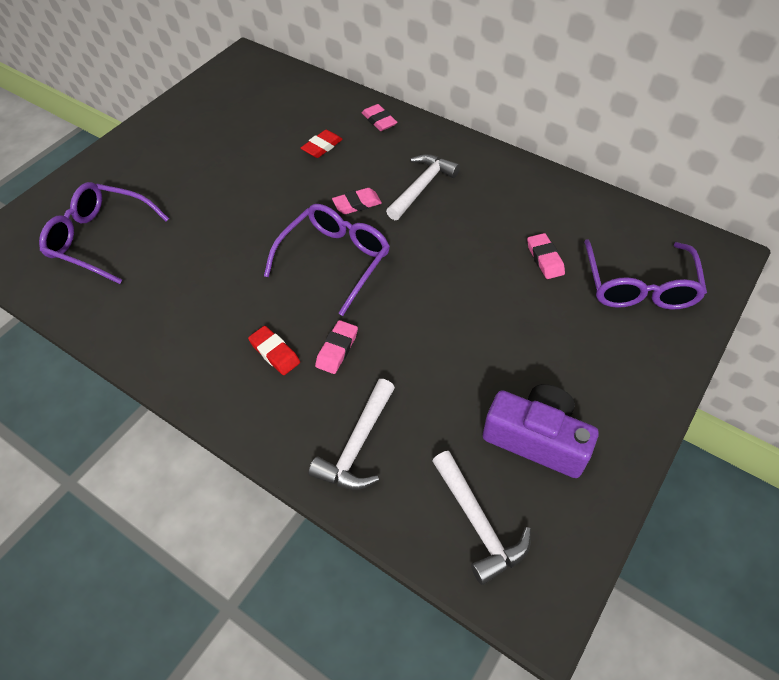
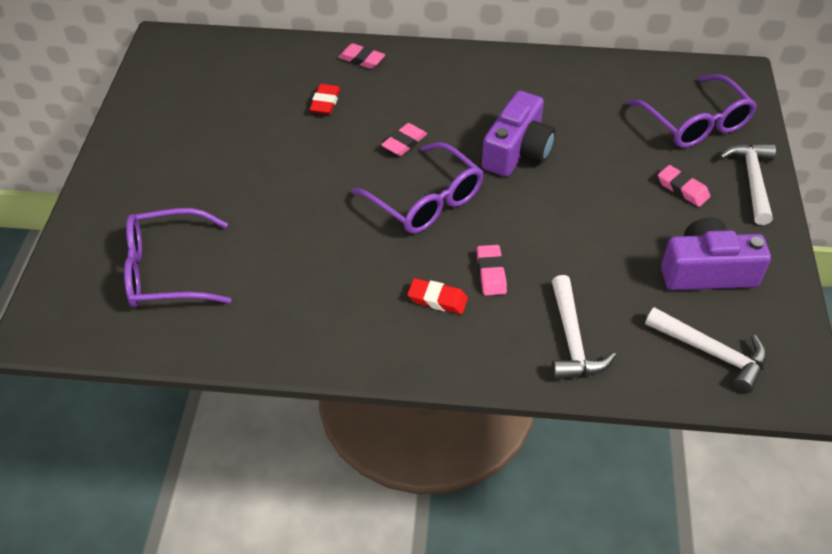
camera: 30 degrees left, 5 degrees down
(334, 261) = (425, 200): purple glasses -> purple glasses turned 135 degrees clockwise
(422, 187) = (452, 106): white hammer -> white hammer (752, 181)
(447, 248) = (517, 151): none -> purple camera
(544, 259) = (606, 129): pink eraser -> pink eraser (682, 189)

